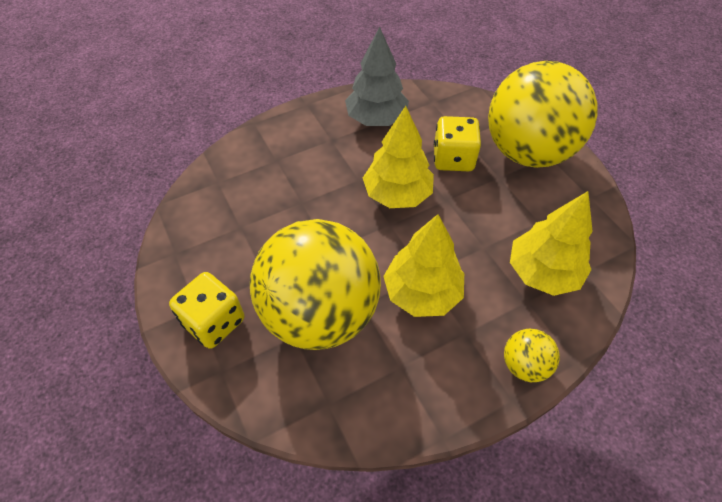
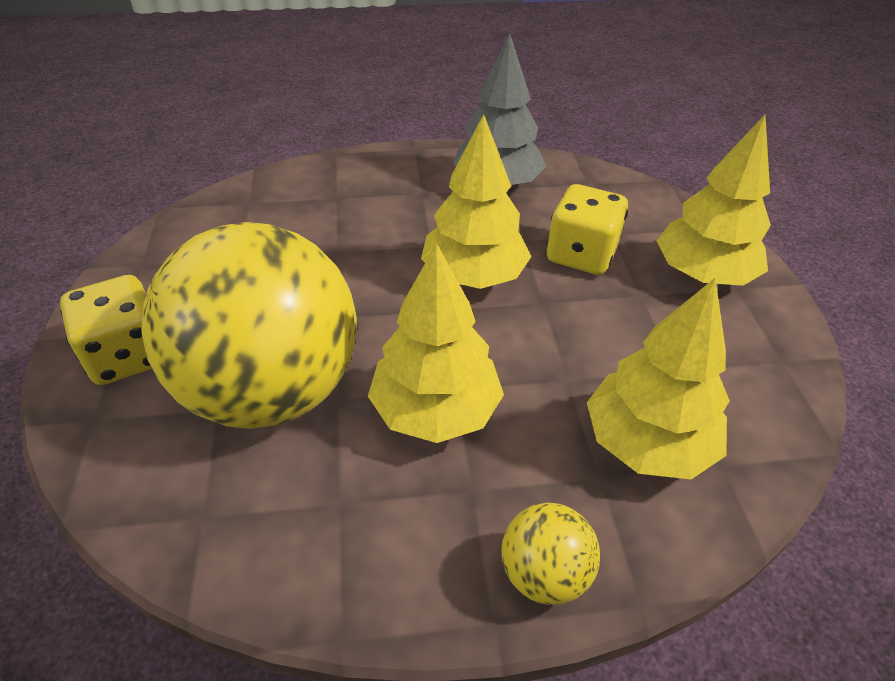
camera: 20 degrees right, 10 degrees down
(527, 152) = (702, 274): yellow ball -> yellow tree

